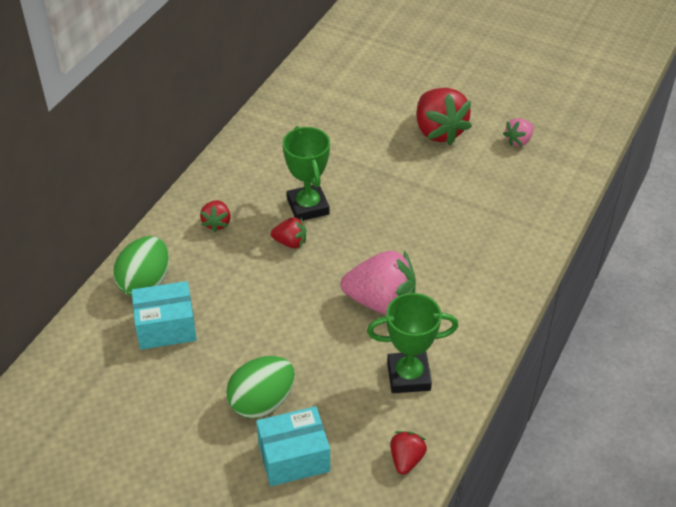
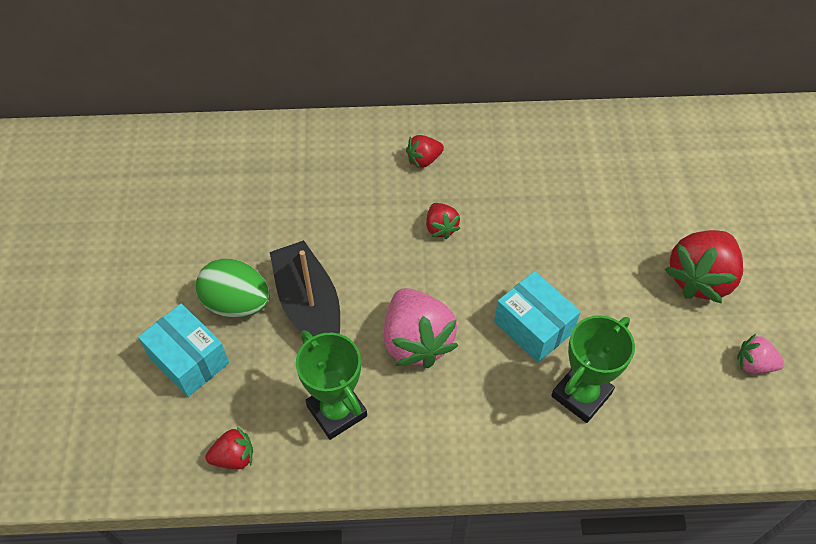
camera: 60 degrees right, 10 degrees up
(145, 282) = (319, 148): green egg -> none
(166, 327) = (279, 189): turquoise box -> turquoise box (533, 327)
(300, 354) = (309, 305): none -> black boat
(308, 206) = (497, 218): green trophy -> green trophy (581, 394)

